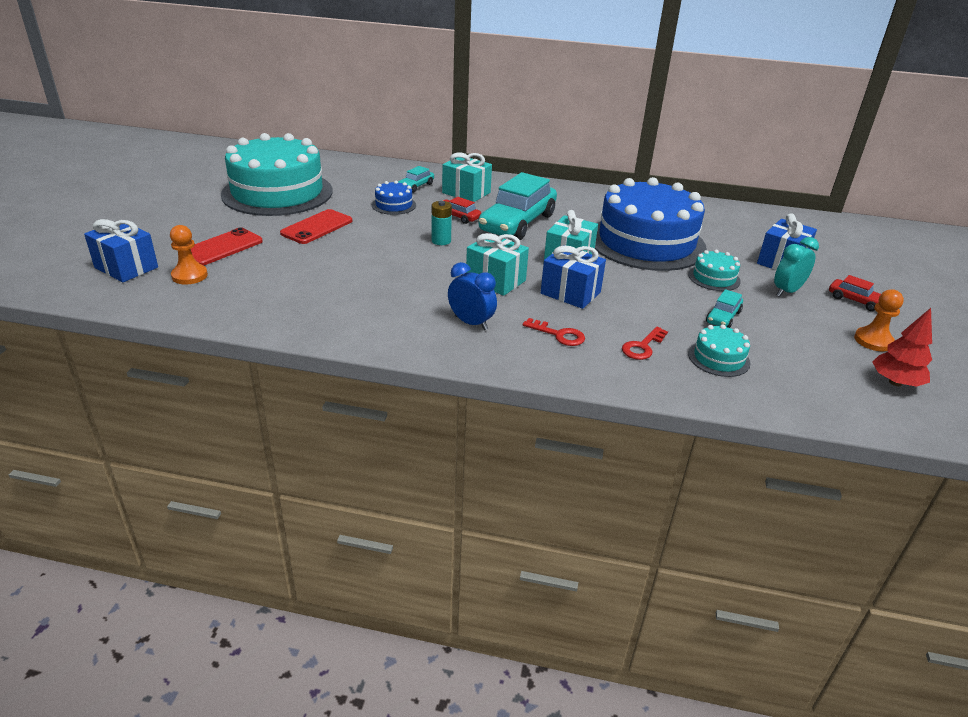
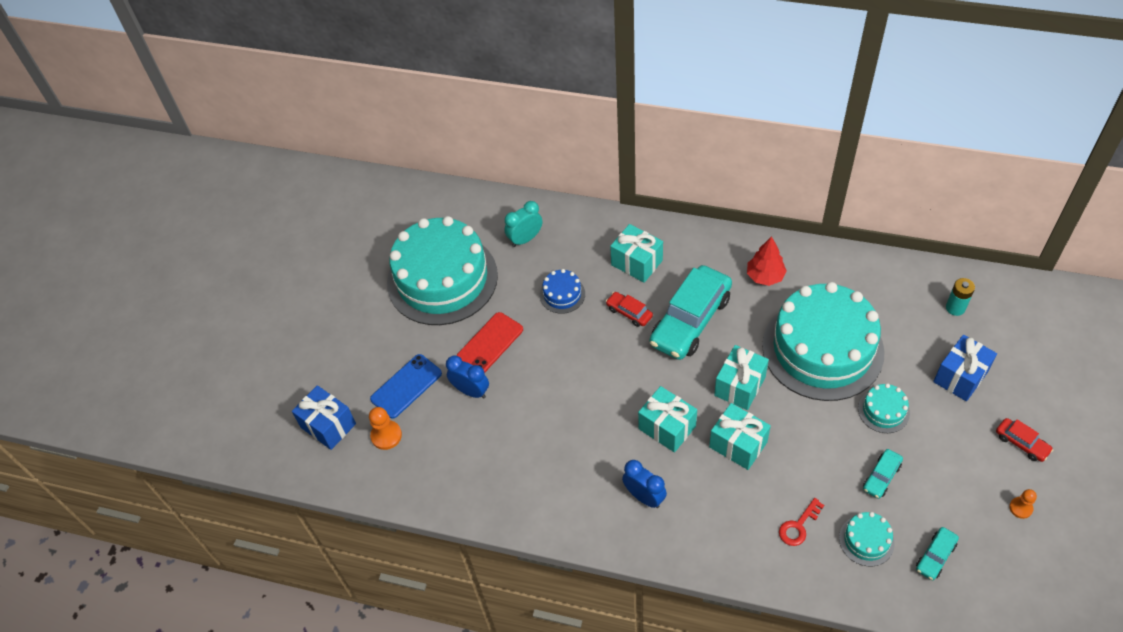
camera: 10 degrees right, 20 degrees up
(222, 247) = (406, 386): red phone -> blue phone
(291, 252) = (471, 391): none -> blue clock
(415, 186) = (583, 253): turquoise car -> turquoise car (935, 556)
(441, 241) = (613, 360): turquoise battery -> turquoise battery (955, 308)
(559, 335) = (723, 511): red key -> none
(570, 293) = (738, 444): blue gift -> turquoise gift
(646, 242) = (822, 349): blue cake -> turquoise cake
(787, 291) = (954, 430): turquoise clock -> turquoise clock (525, 239)
(873, 341) = (1020, 508): orange pawn -> orange pawn, size x0.66
(895, 382) = (1023, 569): red tree -> red tree (765, 276)

